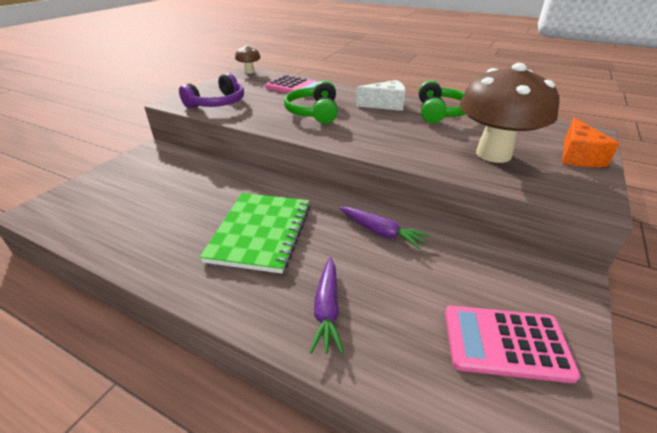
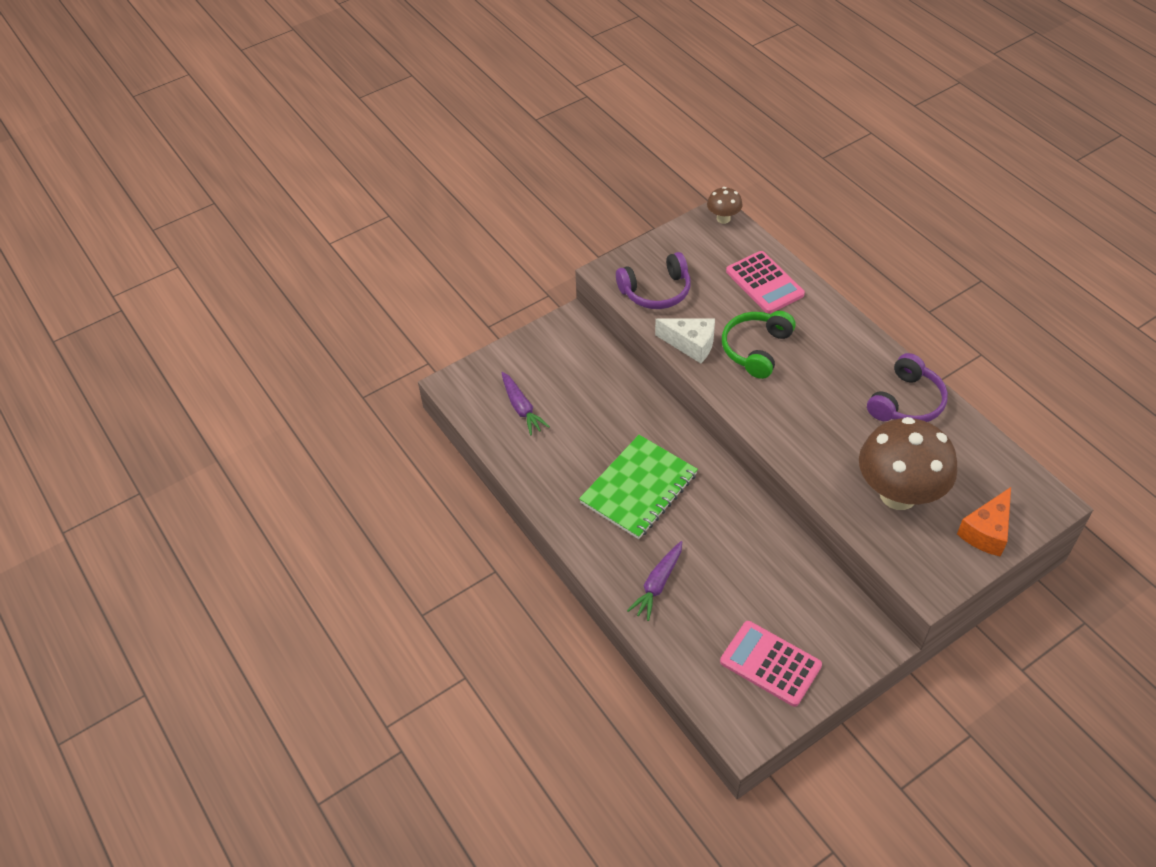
camera: 30 degrees right, 15 degrees up
(381, 232) = (746, 531): purple carrot -> purple carrot (521, 408)
(385, 105) = (851, 362): white cheese -> white cheese (691, 344)
(441, 112) = (906, 402): green headphones -> purple headphones

